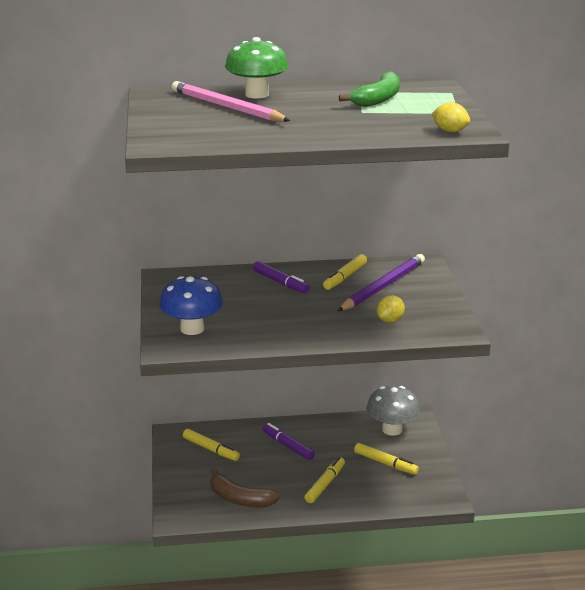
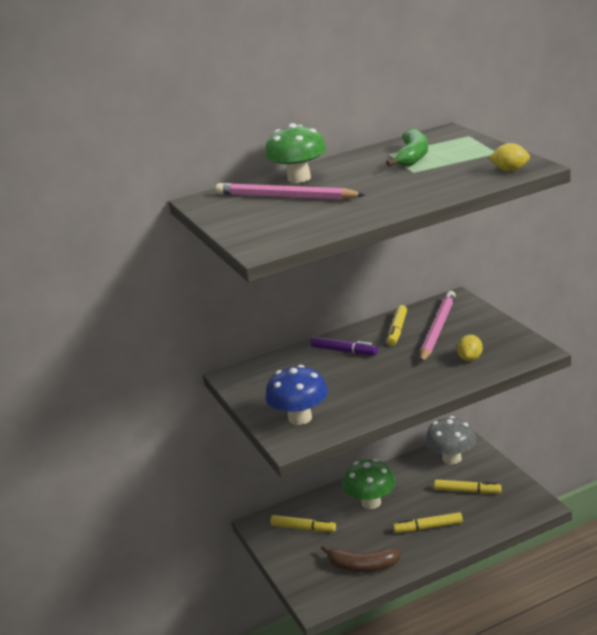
camera: 15 degrees left, 0 degrees up
(288, 446) = (371, 502): purple marker -> green mushroom
(325, 484) = (428, 527): yellow marker -> yellow marker turned 105 degrees counterclockwise
(383, 286) = (438, 329): purple pencil -> pink pencil

